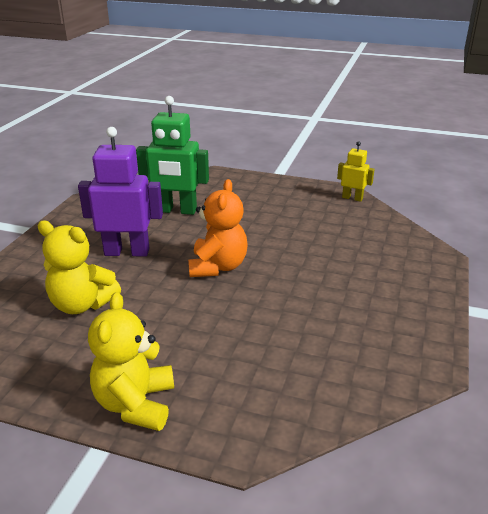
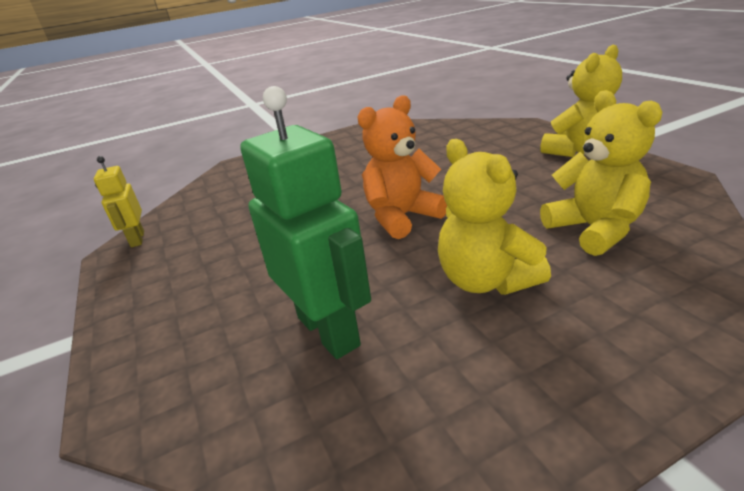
camera: 130 degrees left, 0 degrees up
(127, 252) = (486, 280): purple robot -> yellow teddy bear

